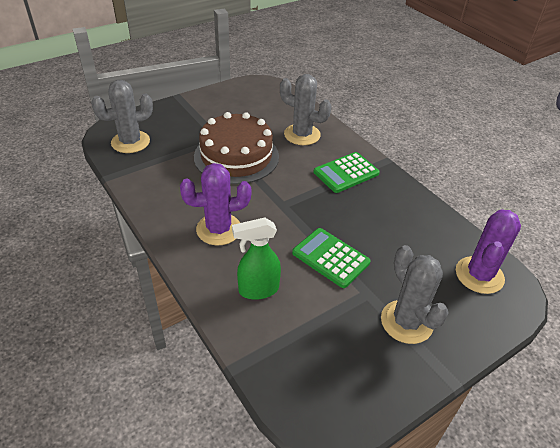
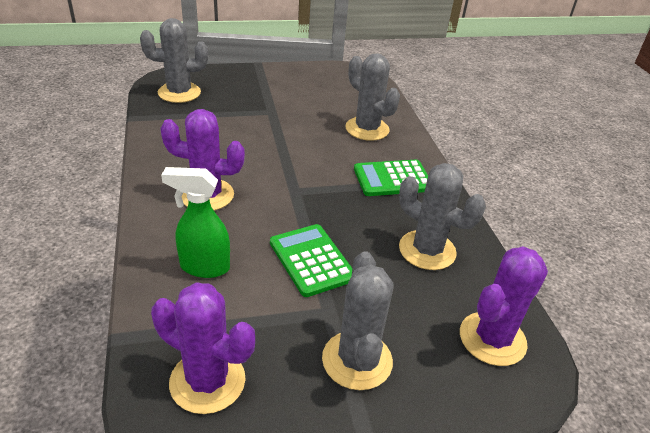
camera: 20 degrees right, 5 degrees down
(236, 156) = (278, 132): brown cake -> none
(319, 375) = (207, 381): none -> purple cactus
(402, 223) = (427, 250): none -> grey cactus

